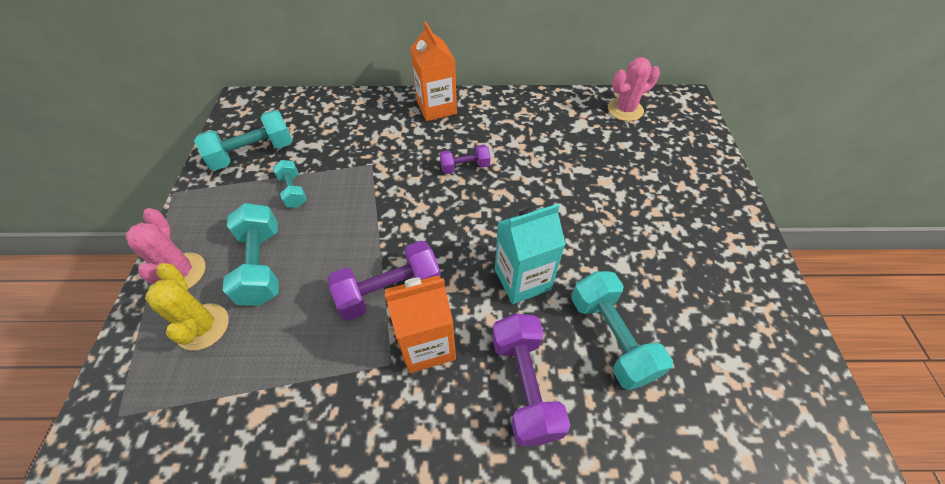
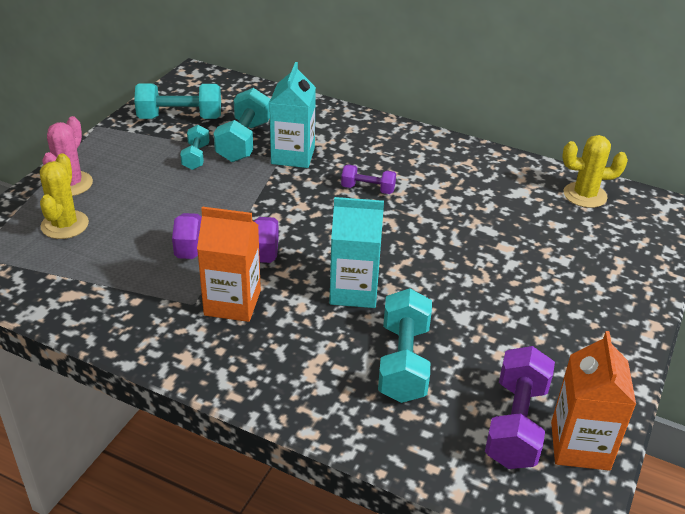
camera: 25 degrees right, 15 degrees down
(261, 265) = (135, 201): turquoise dumbbell -> turquoise dumbbell (244, 141)
(381, 157) = (293, 156): none -> turquoise carton
(436, 108) = (377, 133): orange carton -> orange carton (580, 446)
(525, 385) = (295, 362): purple dumbbell -> purple dumbbell (516, 424)
(625, 110) = (585, 195): pink cactus -> yellow cactus

